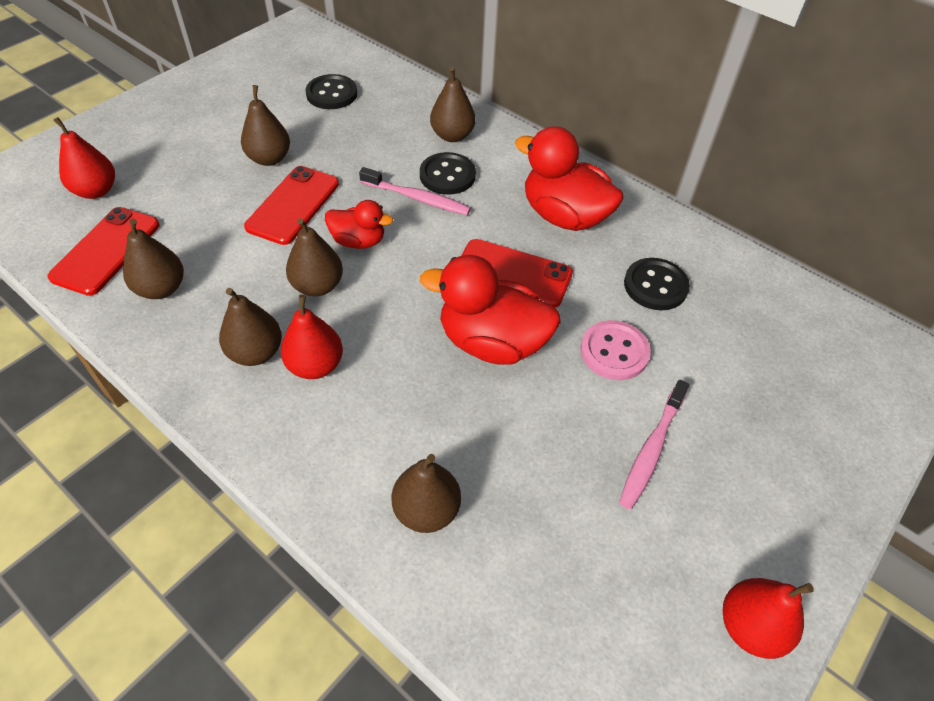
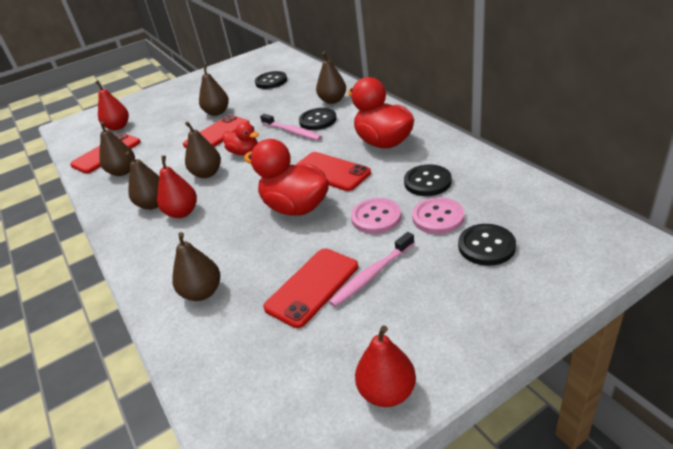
camera: 25 degrees right, 15 degrees down
(581, 479) = (312, 287): none -> red phone
(694, 345) = (438, 217): none -> pink button
(772, 387) = (486, 246): none -> black button

